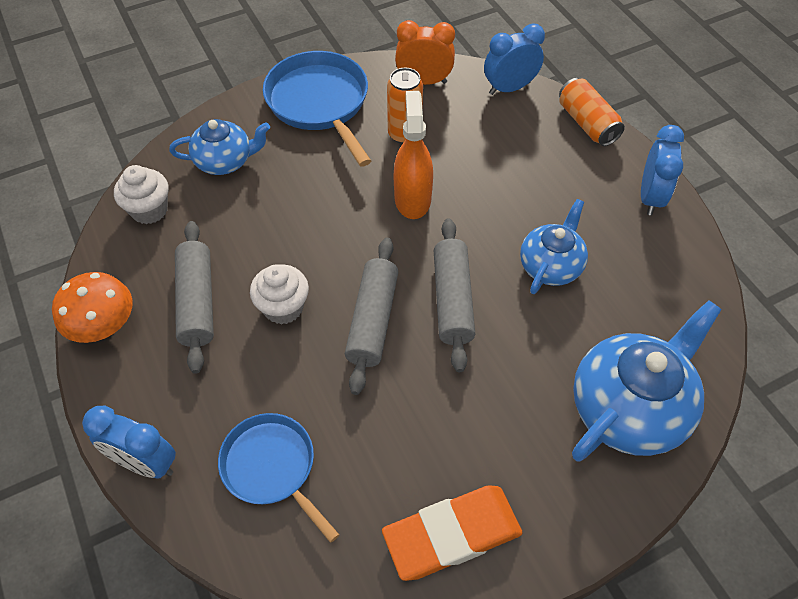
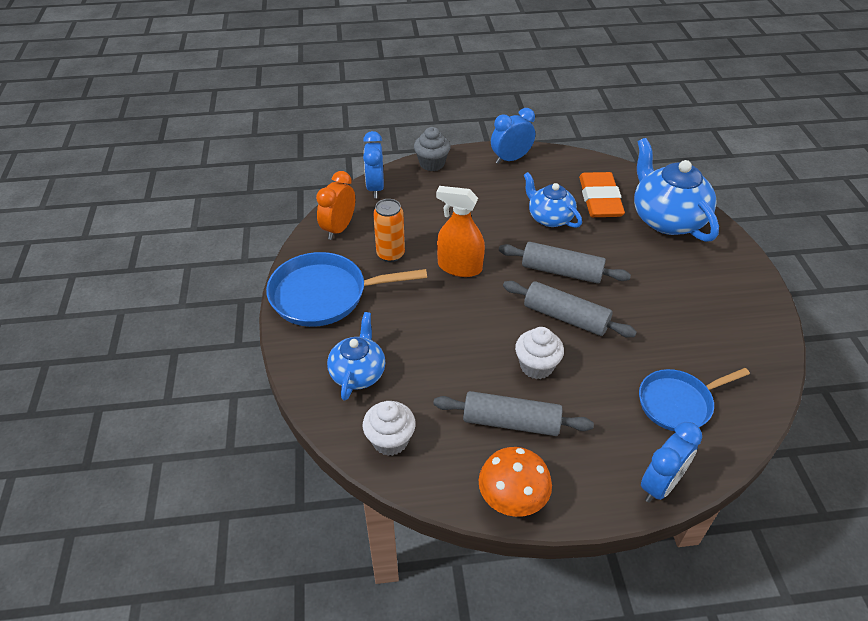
camera: 70 degrees left, 10 degrees down
(452, 534) = (741, 320): orange eraser -> orange eraser (600, 199)
(587, 123) = (432, 164): orange can -> grey cupcake
(650, 197) = (511, 159): blue clock -> blue clock turned 60 degrees counterclockwise

